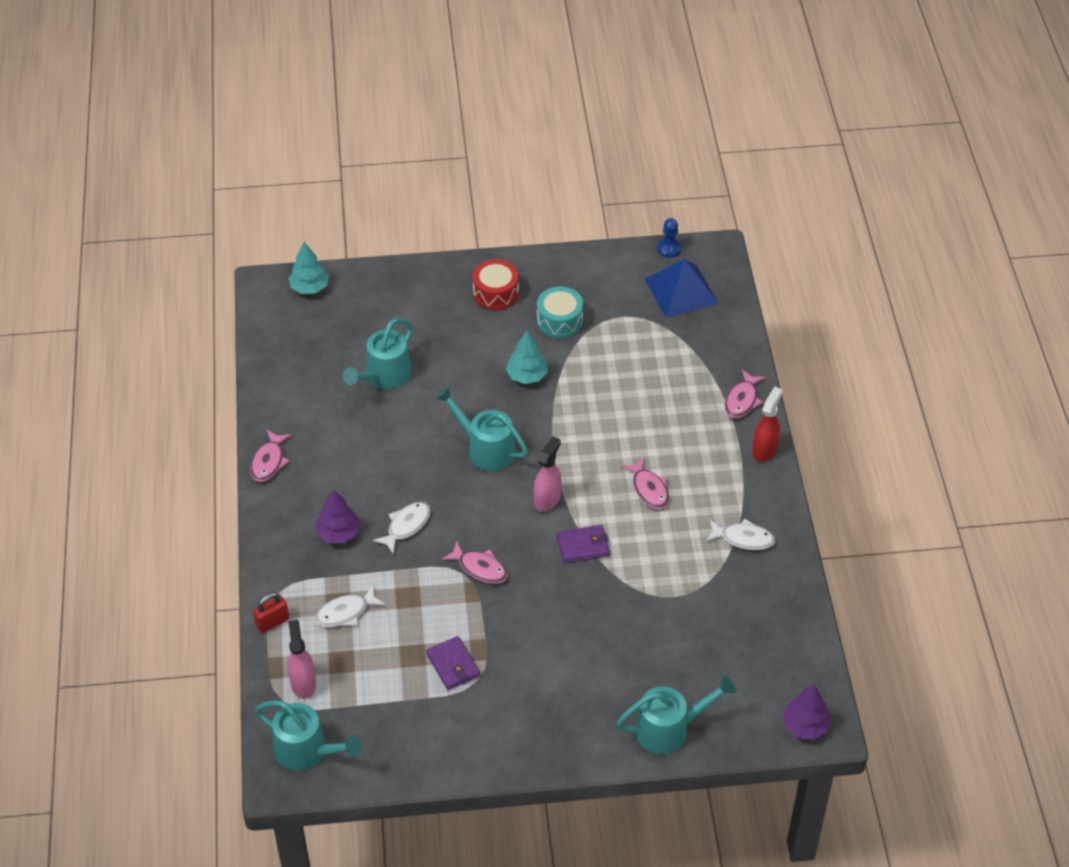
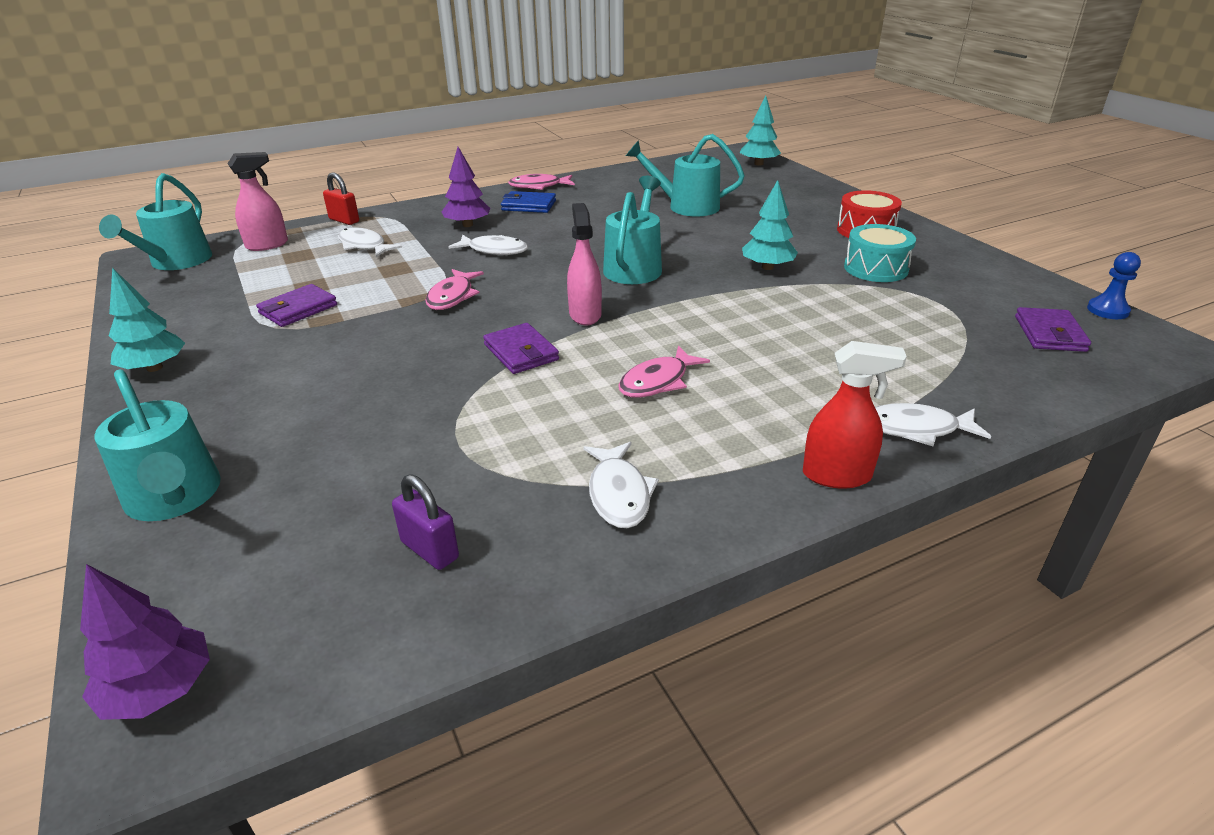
camera: 70 degrees right, 15 degrees down
(316, 481) = (528, 205): none -> blue wallet
(507, 751) = (154, 368): none -> turquoise tree
(547, 499) = (585, 314): pink spray bottle -> pink spray bottle turned 105 degrees counterclockwise
(681, 291) = (1049, 334): blue pyramid -> purple wallet
(742, 400) = (916, 429): pink fish -> white fish
(755, 622) = (430, 550): none -> purple padlock

